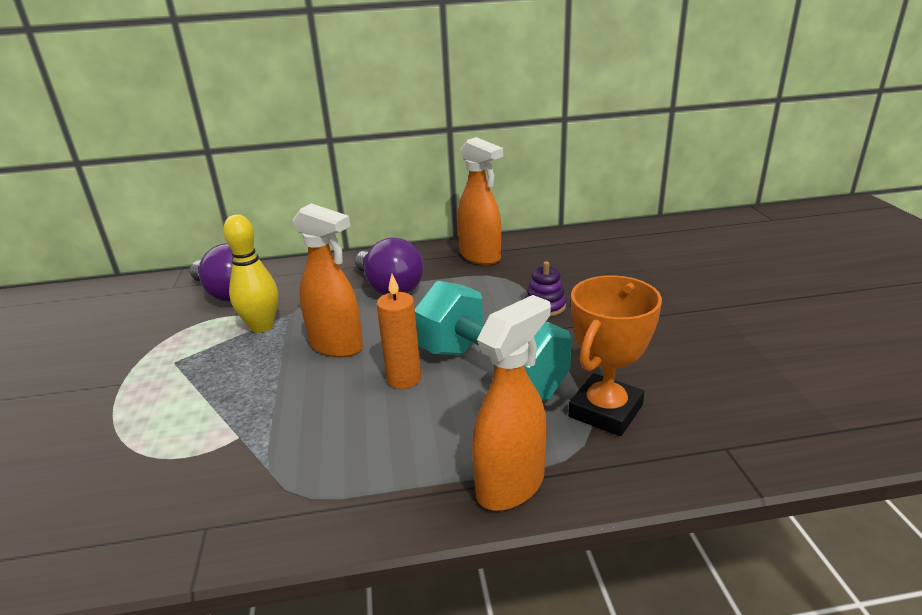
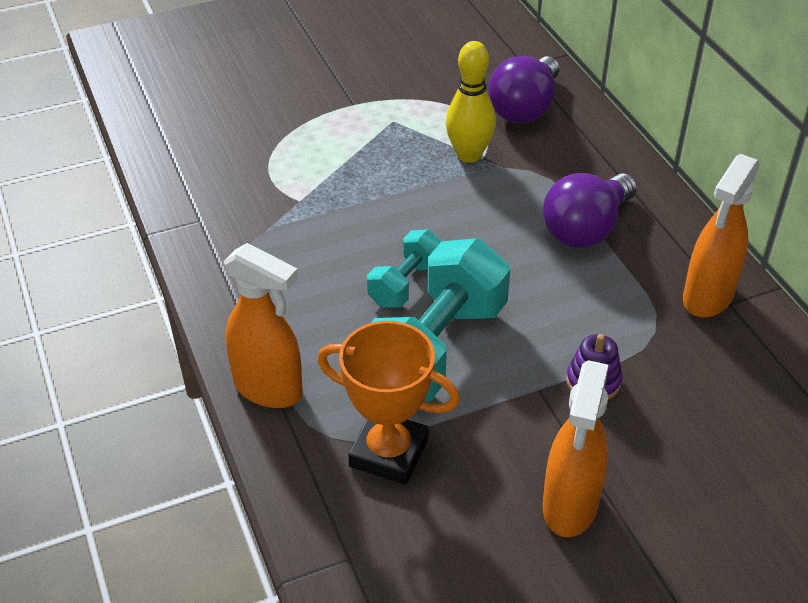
camera: 75 degrees right, 15 degrees up
(337, 346) = (449, 220): orange spray bottle -> orange spray bottle (570, 506)
(404, 379) = (406, 284): orange candle -> turquoise dumbbell

